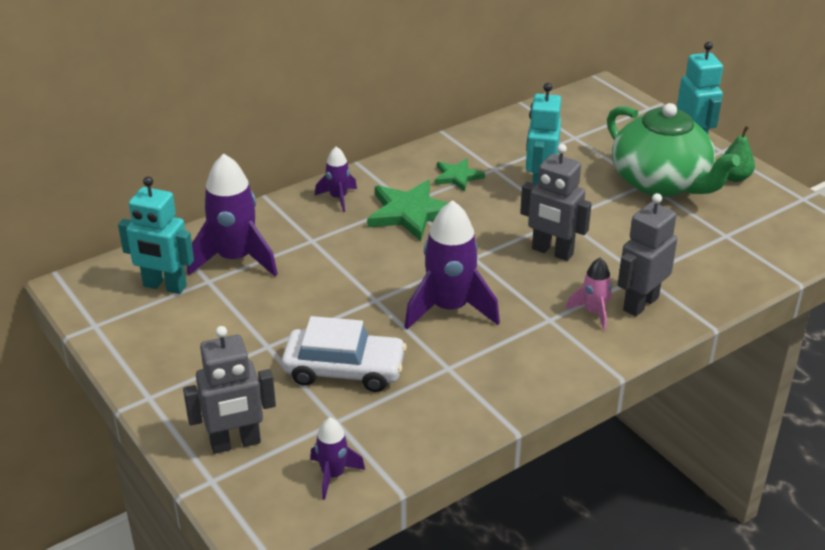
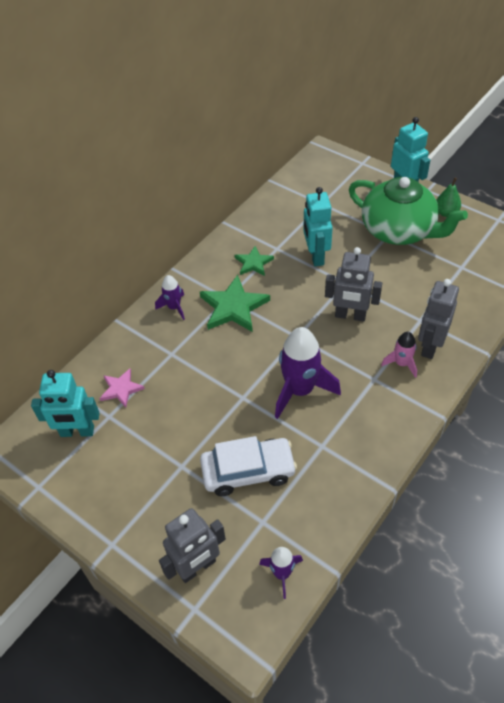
camera: 15 degrees left, 15 degrees up
(235, 259) = (121, 389): purple rocket -> pink star

